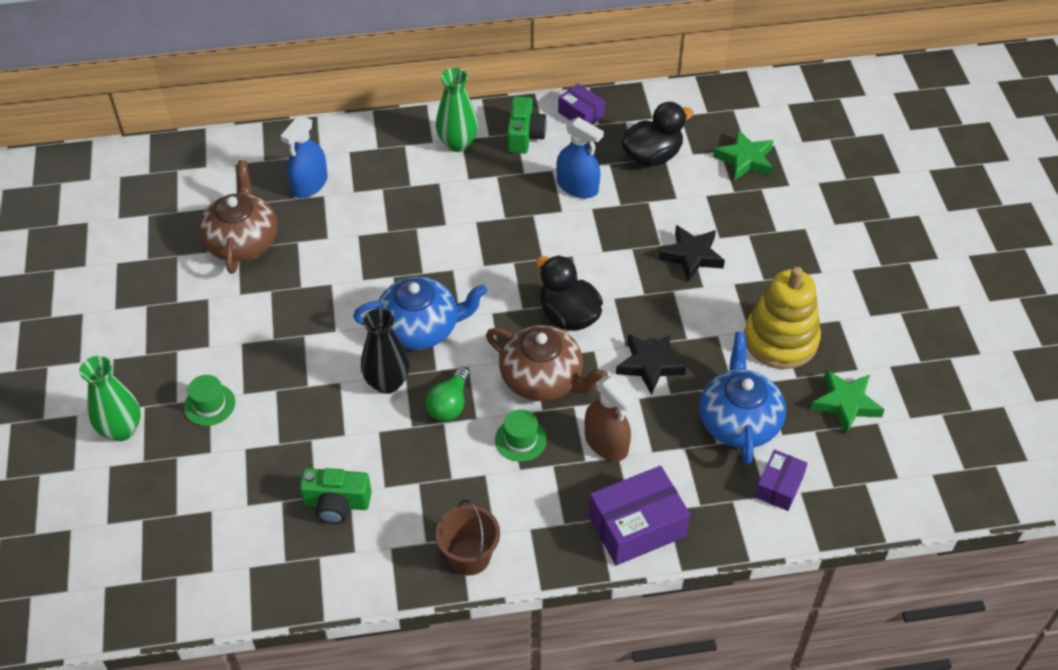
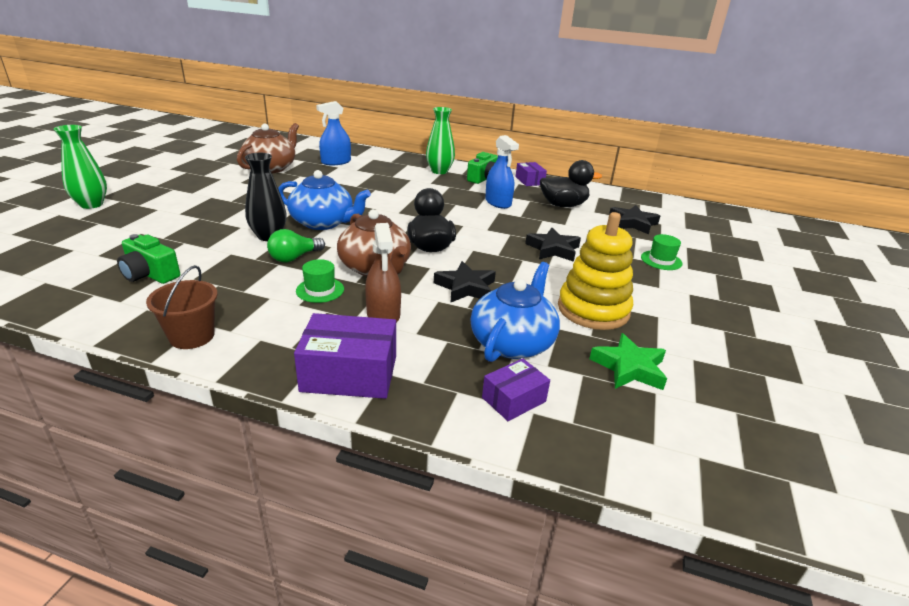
camera: 25 degrees right, 20 degrees down
(209, 404) = (153, 211): green hat -> green hat (661, 260)
(745, 159) = (633, 223): green star -> black star

